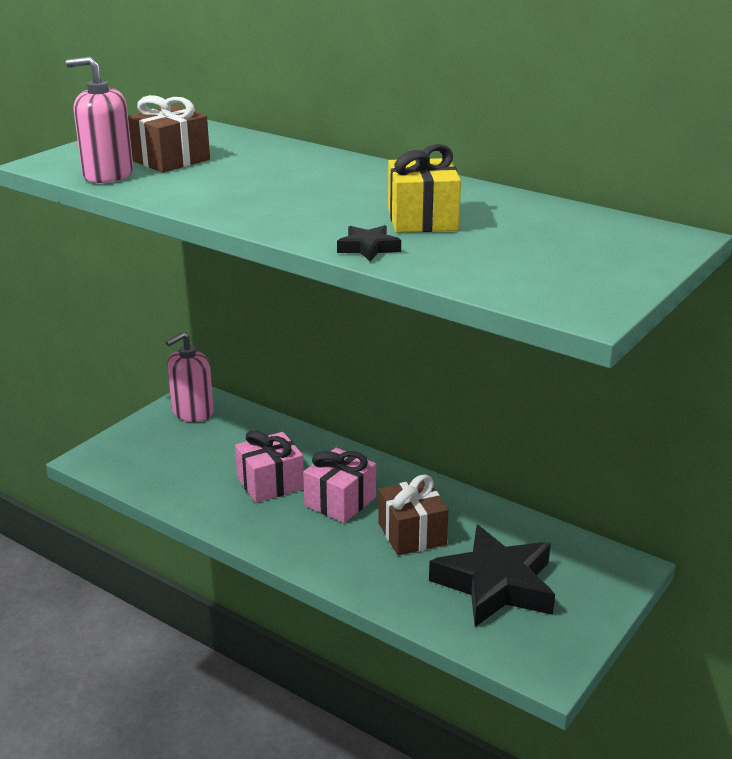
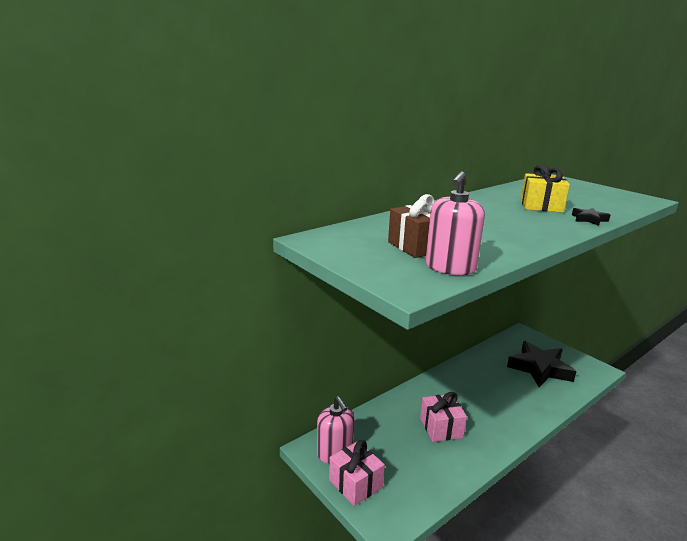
camera: 75 degrees left, 5 degrees down
(340, 501) = (464, 403): pink gift -> pink gift (355, 484)
(412, 534) = (498, 384): brown gift -> none

